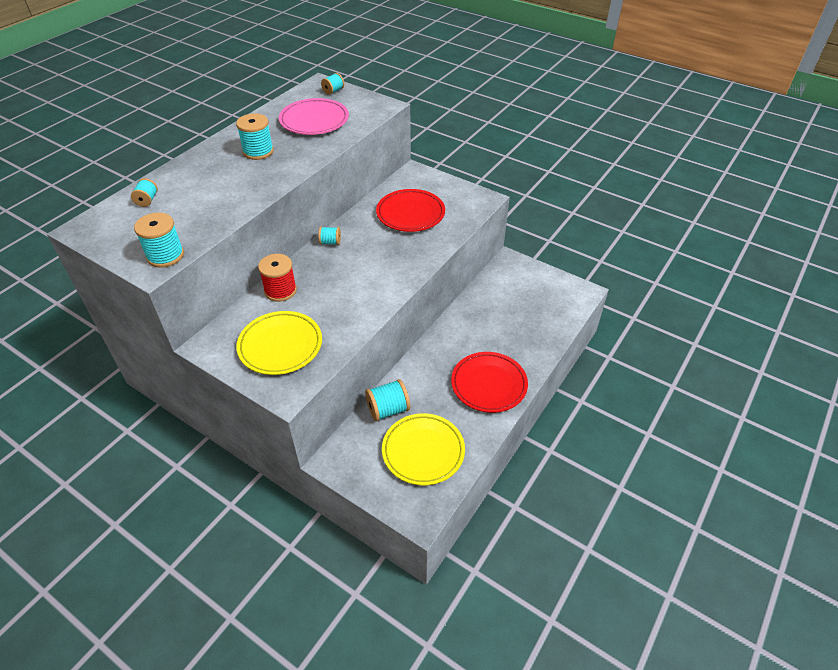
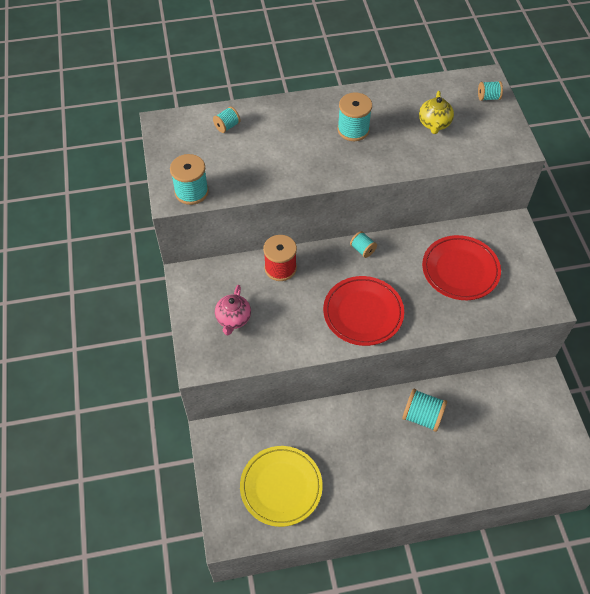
camera: 45 degrees right, 10 degrees up
(280, 346) = (233, 319): yellow plate -> pink teapot
(314, 120) = (434, 124): pink plate -> yellow teapot
(388, 409) = (291, 429): turquoise spool -> turquoise spool (422, 416)
(489, 384) = (390, 478): red plate -> red plate (363, 313)

